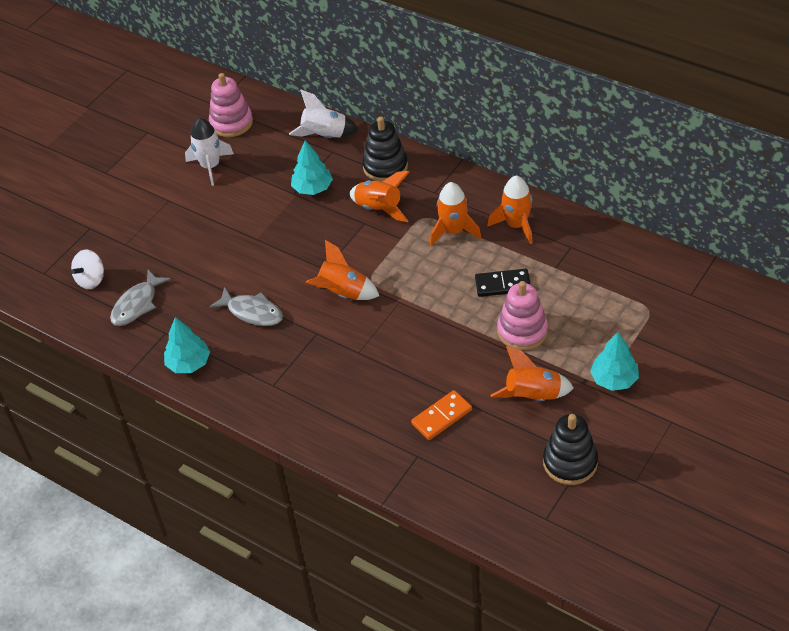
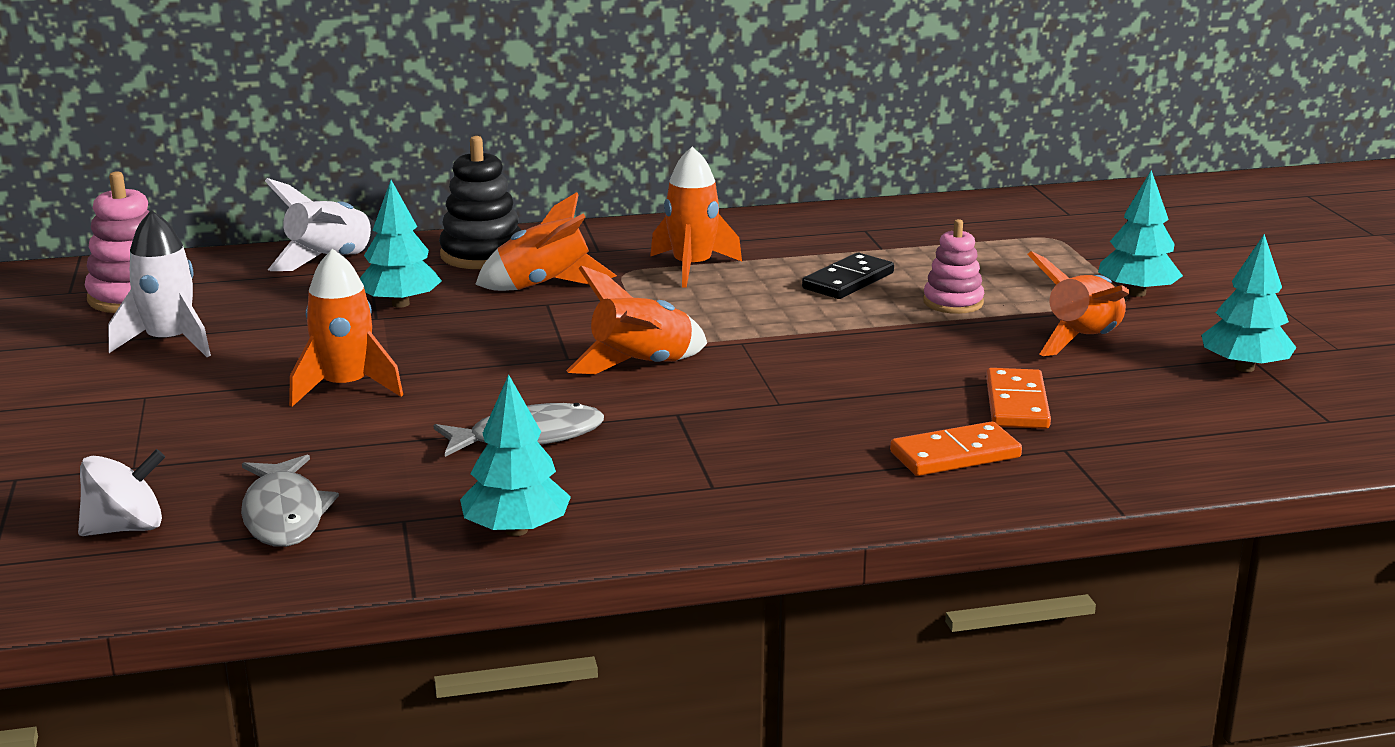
camera: 50 degrees left, 25 degrees down
(91, 280) = (126, 528): white spinning top -> white spinning top turned 105 degrees counterclockwise
(374, 429) = (955, 455): none -> orange domino
(516, 225) = (764, 237): orange rocket -> orange rocket (345, 387)
(522, 331) = (953, 302): pink stacking toy -> pink stacking toy, size x0.67
(570, 462) = (1244, 368): black stacking toy -> turquoise tree

